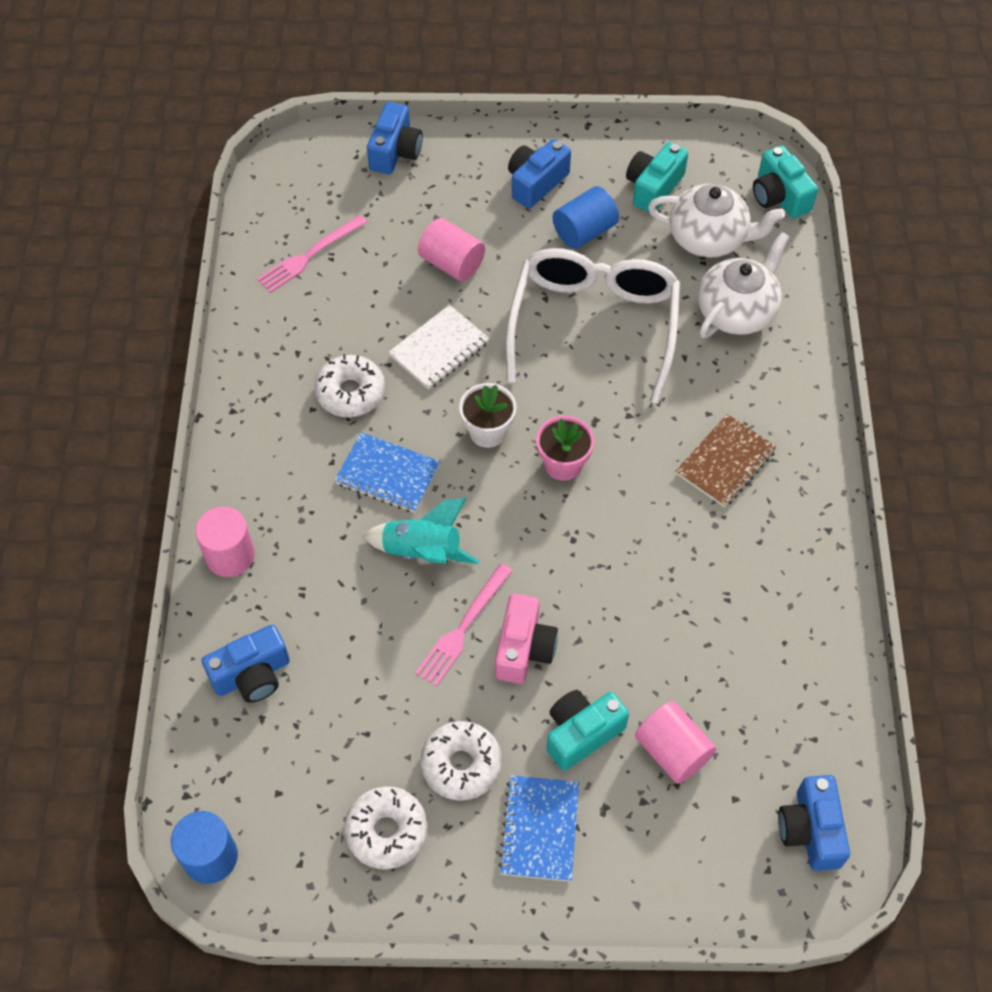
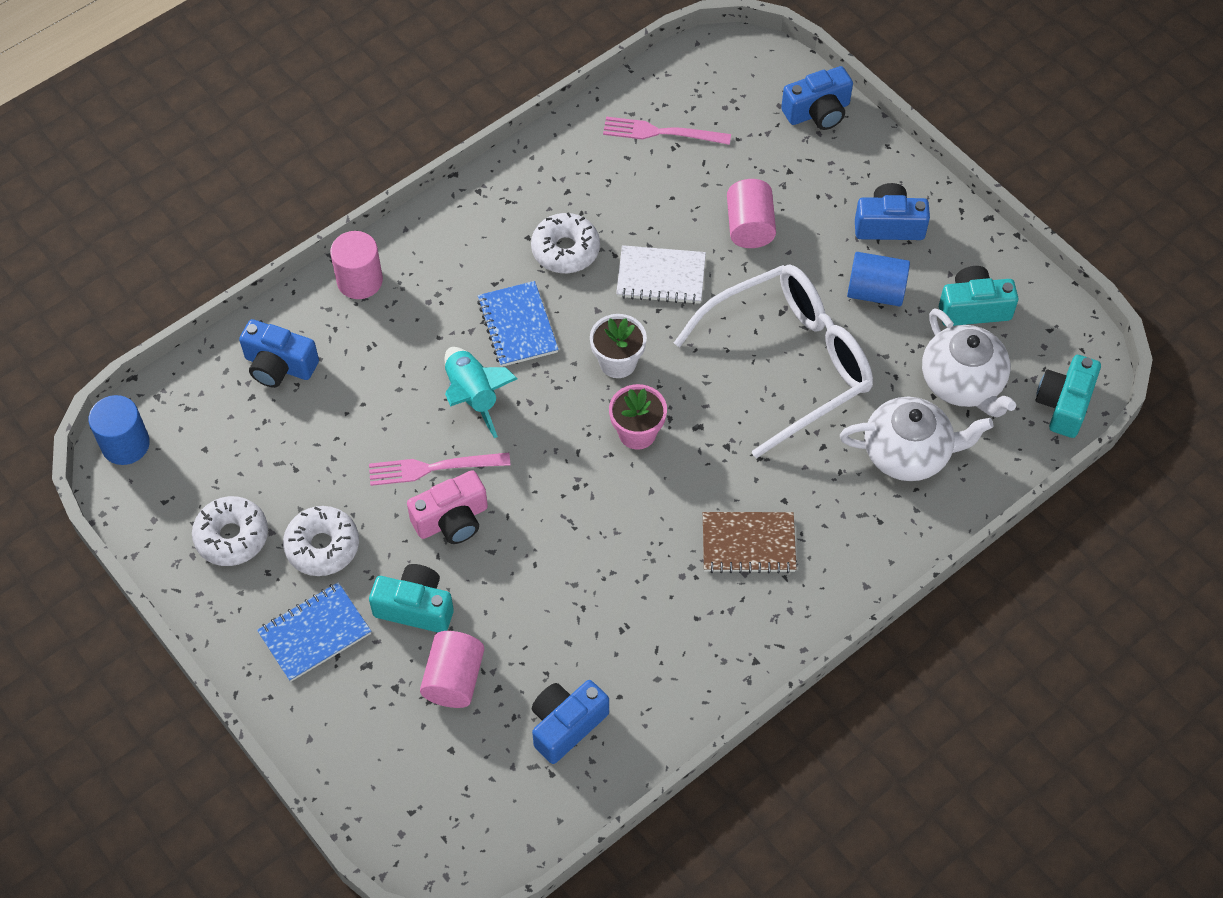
camera: 50 degrees right, 0 degrees up
(810, 830) = (469, 821): blue camera -> blue camera (566, 725)

